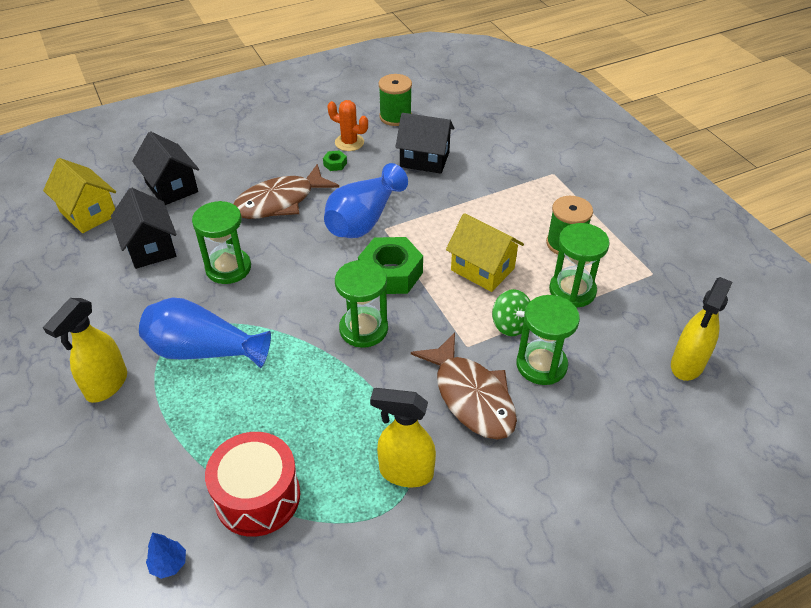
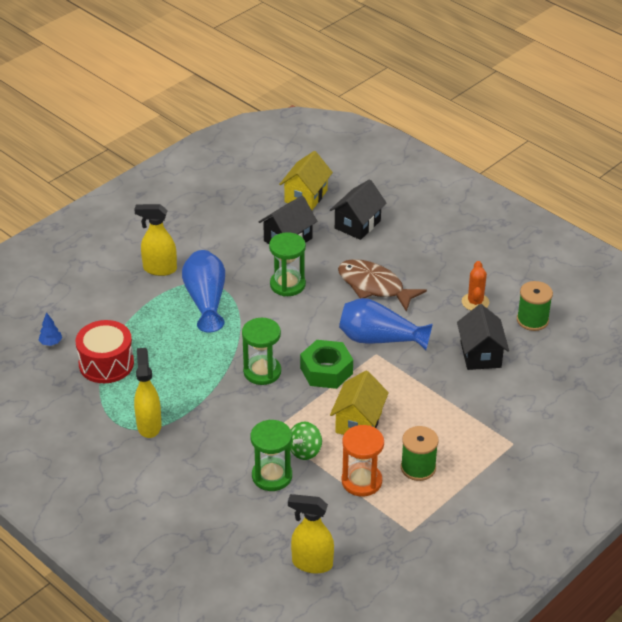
camera: 70 degrees right, 5 degrees down
(335, 164) = (440, 302): green nut -> none
(471, 396) = (225, 443): brown fish -> none
(572, 291) = (361, 481): green hourglass -> orange hourglass

